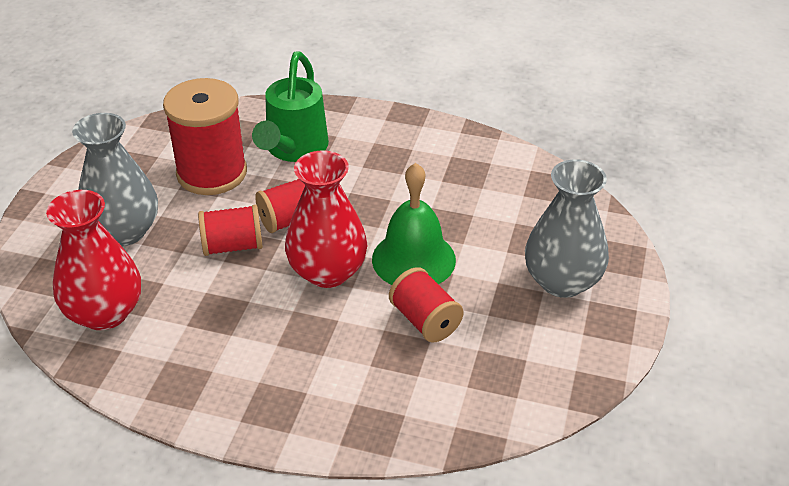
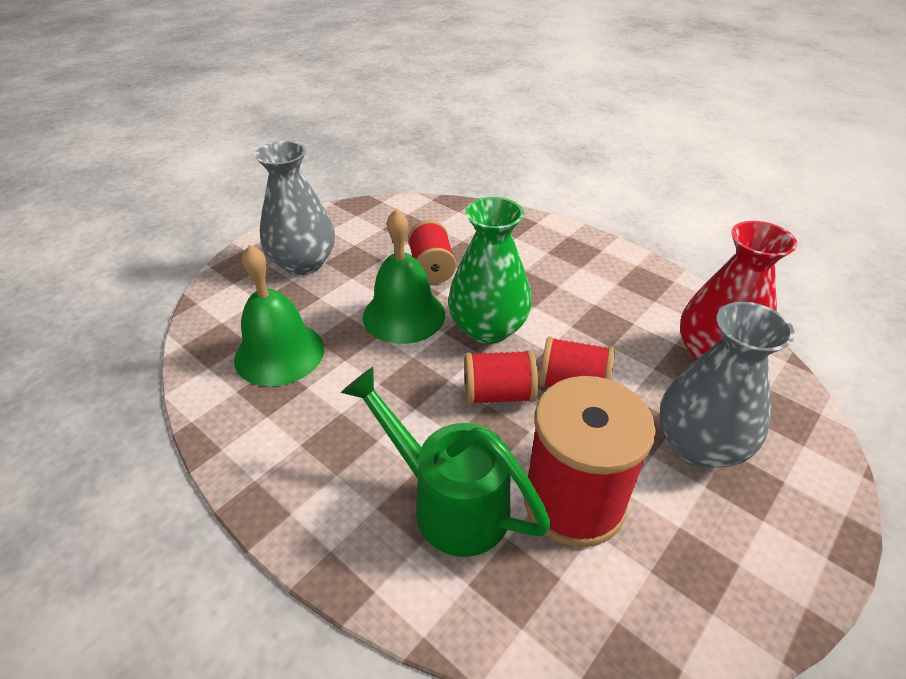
camera: 155 degrees left, 0 degrees up
(293, 150) = (447, 501): green watering can -> green watering can turned 90 degrees counterclockwise
(327, 271) = (488, 328): red vase -> green vase
(488, 195) = (279, 353): none -> green bell

